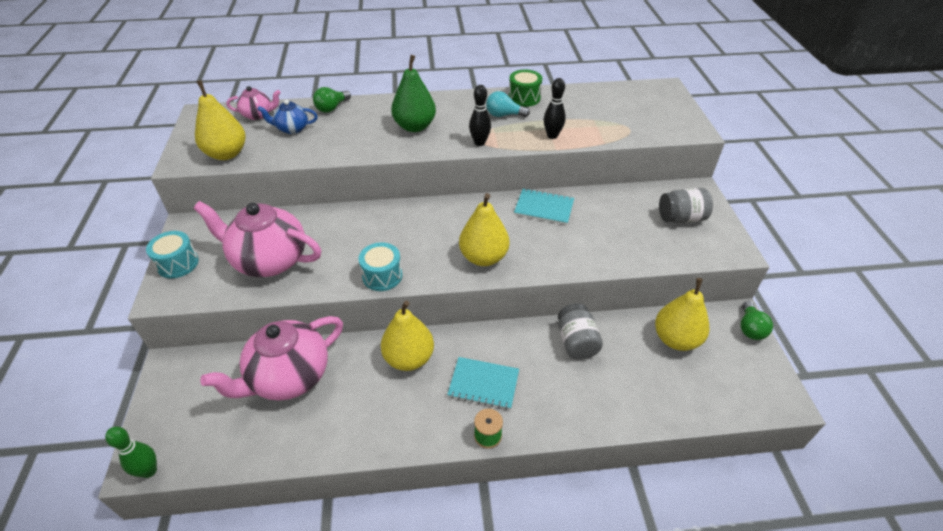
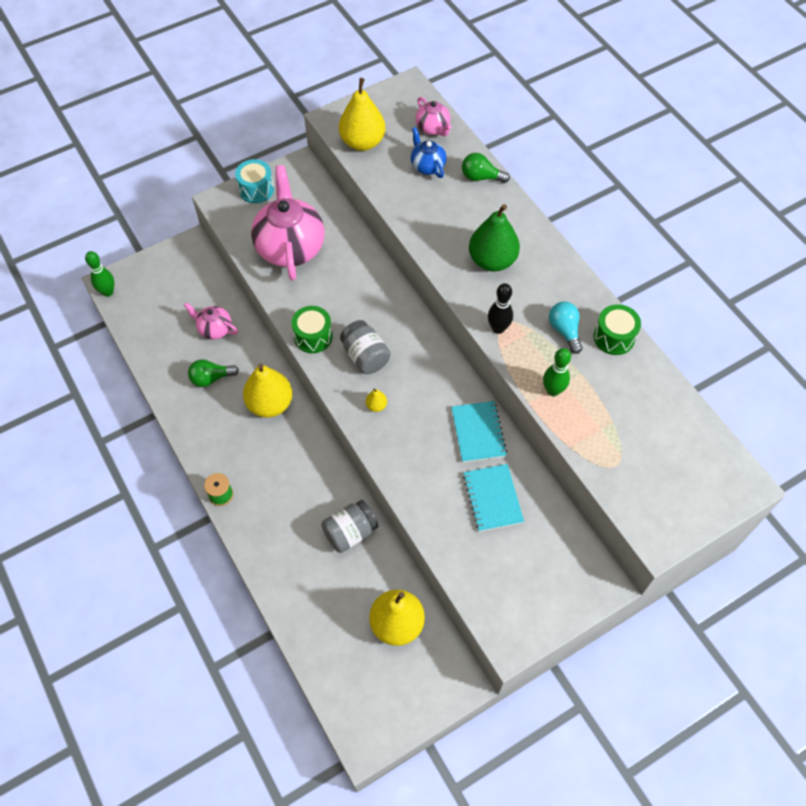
camera: 65 degrees right, 15 degrees up
(288, 377) = (214, 329): pink teapot -> pink teapot, size x0.49
(382, 276) = (313, 336): turquoise drum -> green drum
(483, 257) = (376, 406): yellow pear -> yellow pear, size x0.42
(483, 384) = (269, 472): turquoise notebook -> turquoise notebook (492, 498)
(552, 135) = (553, 390): black bowling pin -> green bowling pin
(681, 218) = (537, 574): grey jar -> grey jar (365, 356)
(750, 328) = (448, 697): green light bulb -> green light bulb (211, 378)

